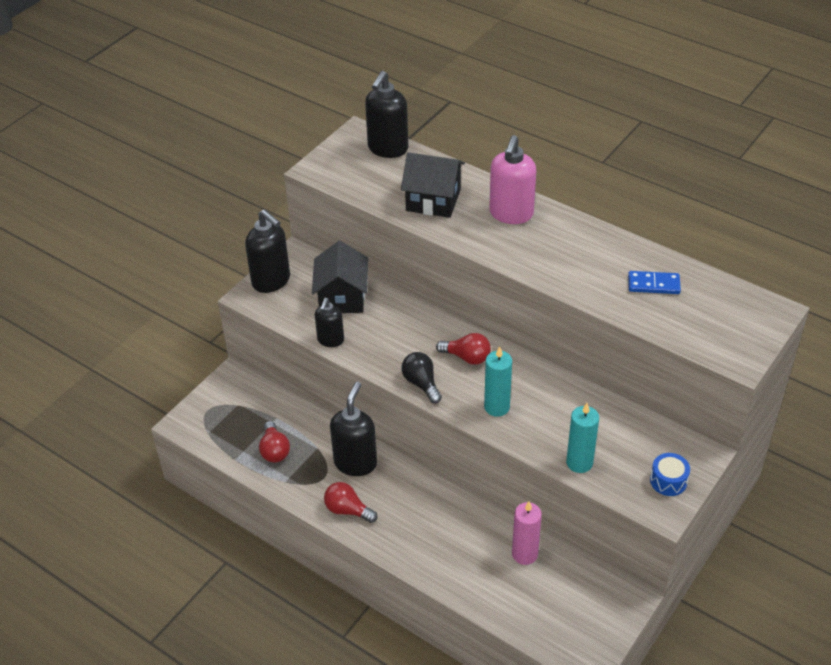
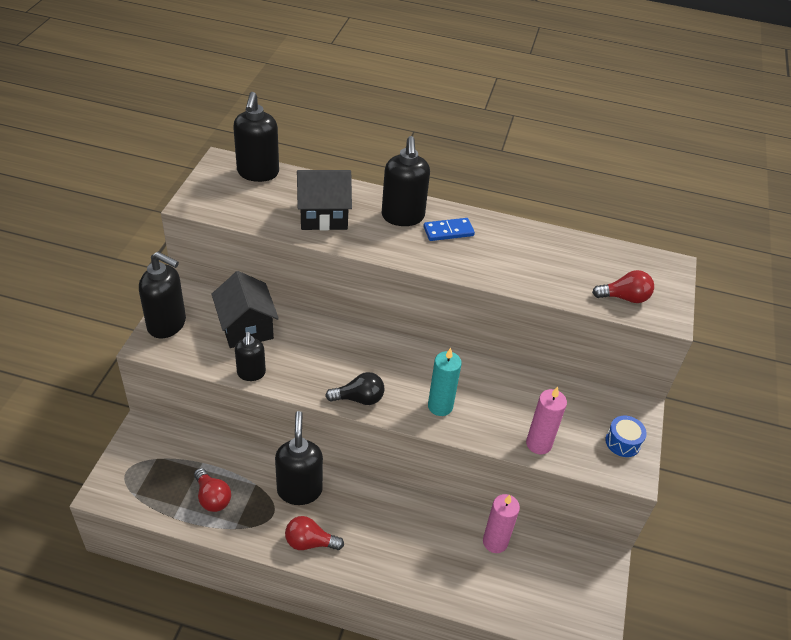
camera: 25 degrees left, 0 degrees up
(421, 383) = (359, 398): black light bulb -> black light bulb turned 135 degrees clockwise
(467, 357) = (392, 363): red light bulb -> red light bulb (624, 297)
(511, 214) = (403, 217): pink soap dispenser -> black soap dispenser
(579, 462) = (538, 444): turquoise candle -> pink candle
(653, 284) = (560, 260): blue domino -> blue domino (448, 231)

